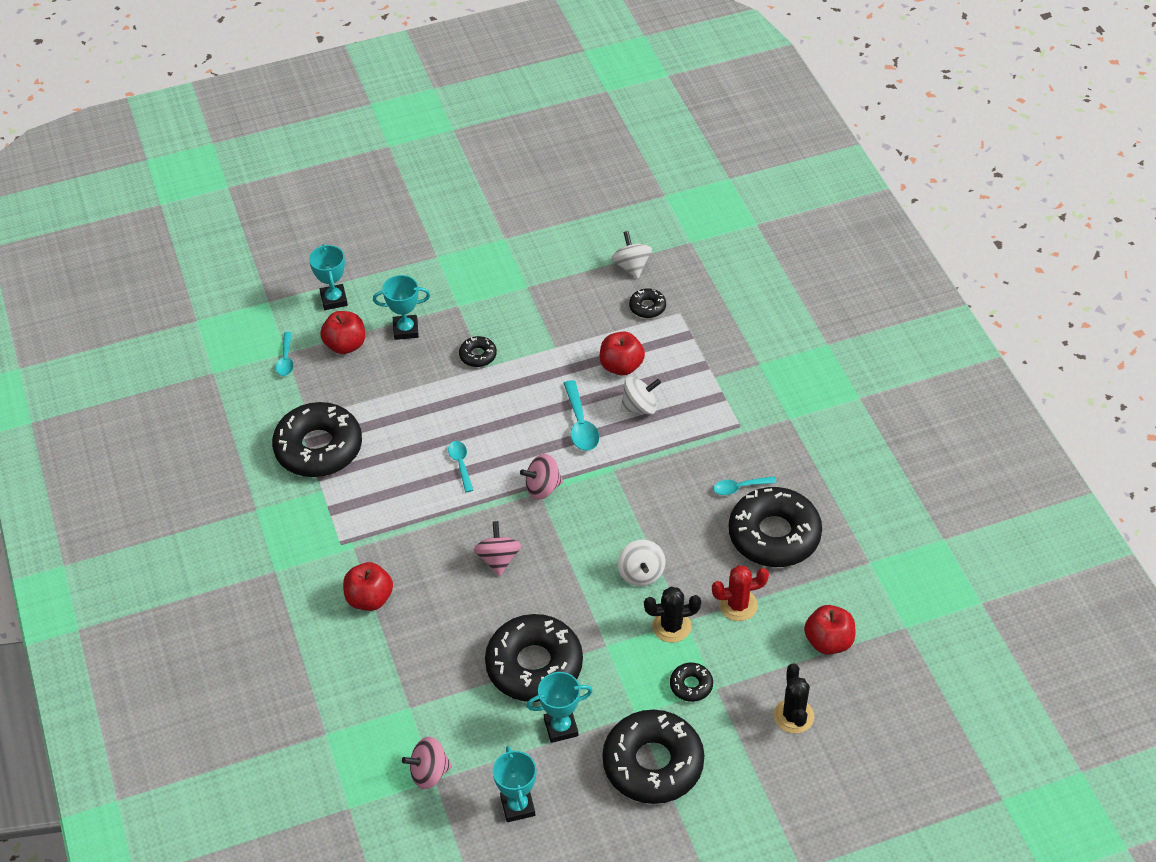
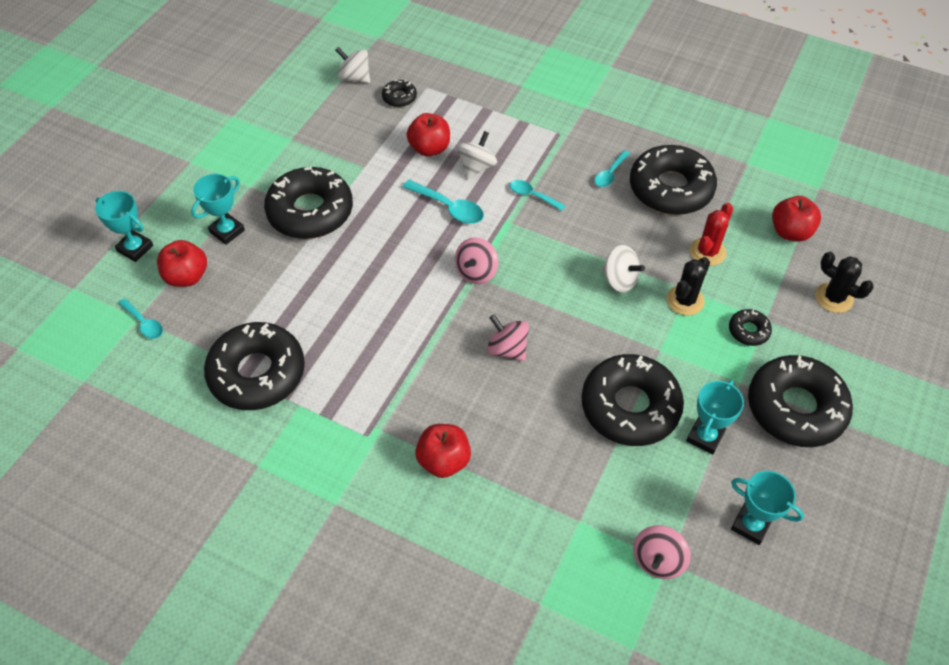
camera: 45 degrees left, 5 degrees up
(460, 464) = (392, 300): turquoise spoon -> turquoise spoon (532, 195)
(478, 355) = (310, 211): black donut -> black donut, size x2.27

